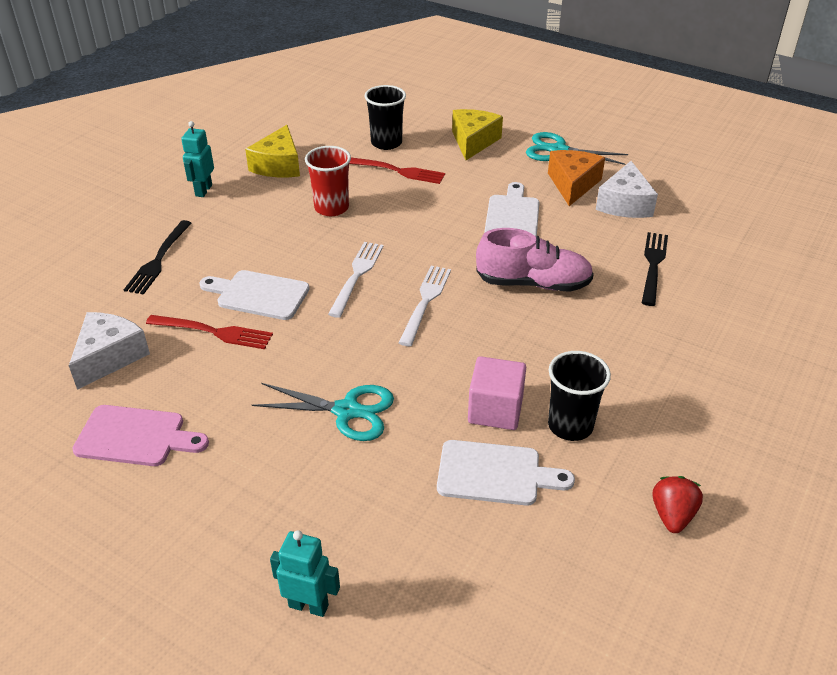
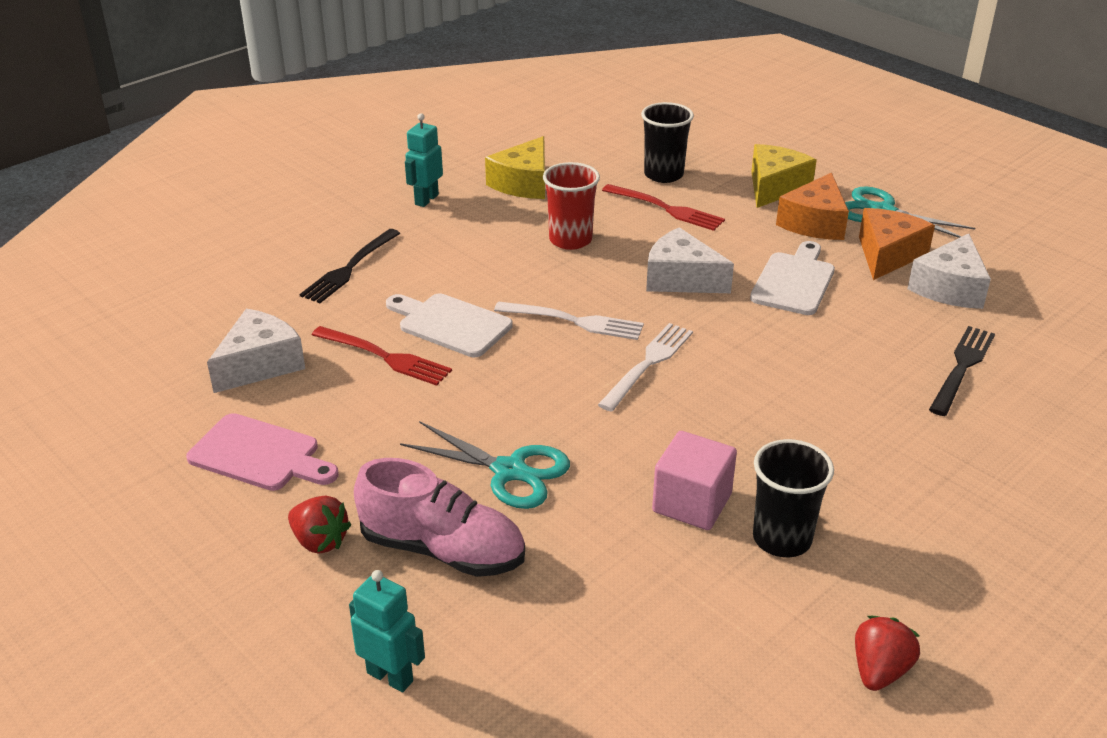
camera: 15 degrees right, 5 degrees down
(212, 502) = (320, 541): none -> red strawberry
(356, 276) = (574, 321): white fork -> white fork turned 75 degrees clockwise
(427, 227) = (681, 279): none -> white cheese
(495, 474) = (666, 576): white cutting board -> none
(512, 166) = (814, 223): none -> orange cheese
(533, 283) = (793, 364): pink shoe -> pink shoe (442, 549)

